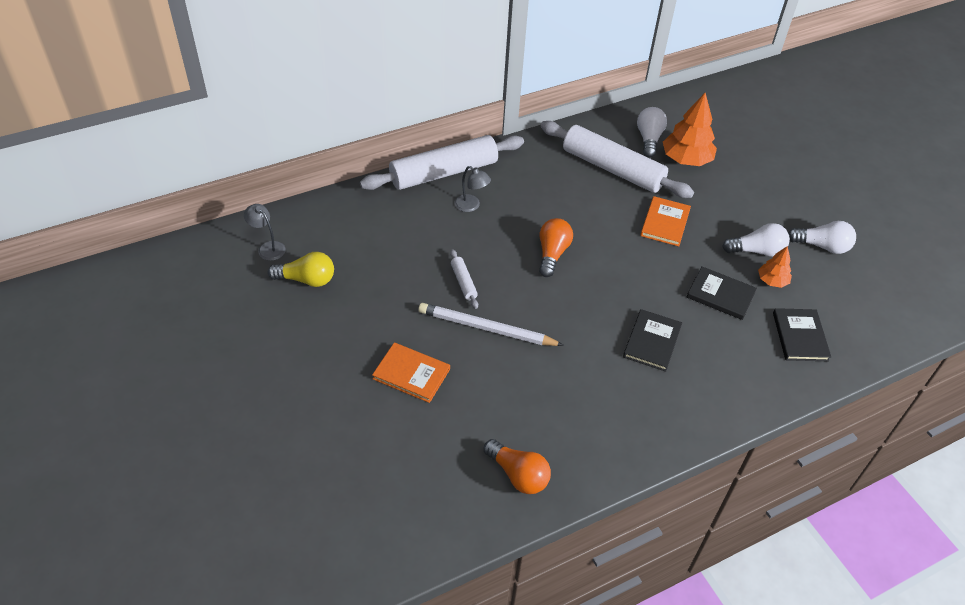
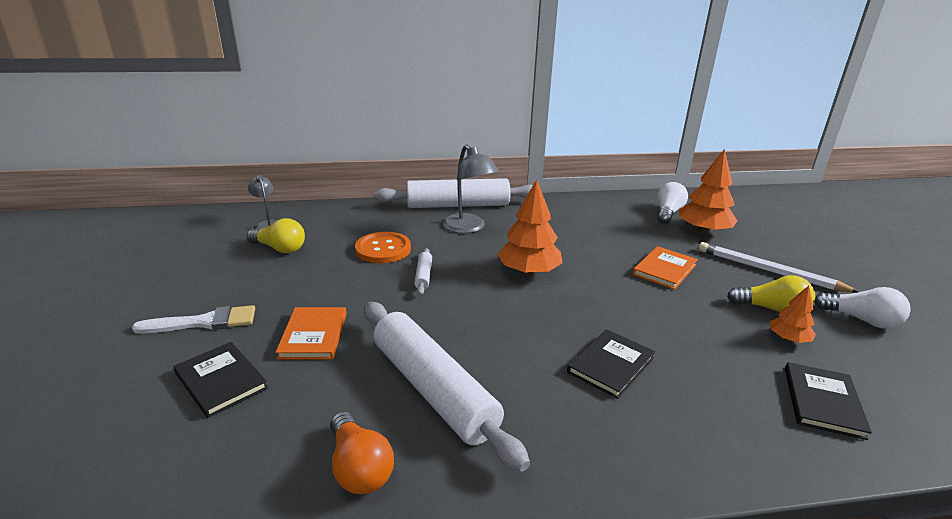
camera: 20 degrees right, 20 degrees down
(308, 385) = (204, 322): none -> white brush
(407, 256) = (383, 249): none -> orange button
(411, 374) = (314, 335): orange book -> orange book turned 45 degrees clockwise
(471, 206) = (468, 228): grey lamp -> grey lamp, size x1.71
(487, 328) = (422, 314): white pencil -> white pencil (769, 271)
(552, 254) = (529, 271): orange light bulb -> orange tree
(612, 169) = (622, 225): white rolling pin -> white rolling pin (433, 389)
(720, 295) = (715, 339): black book -> black book (221, 381)
(757, 251) = (772, 309): white light bulb -> yellow light bulb

